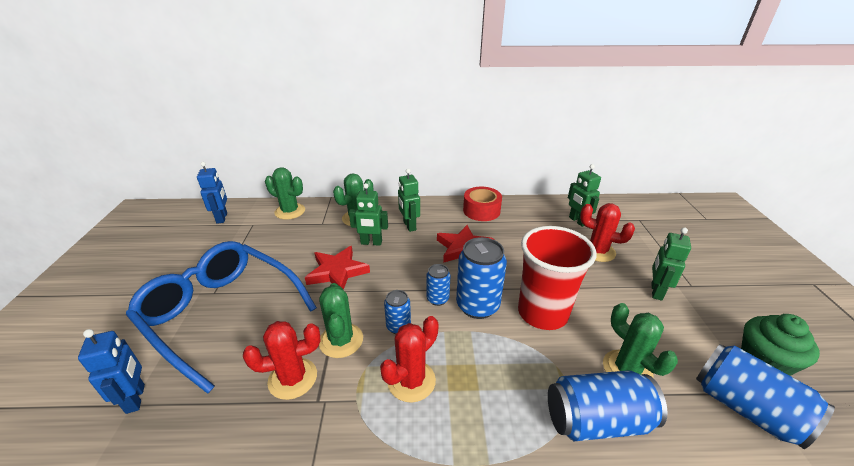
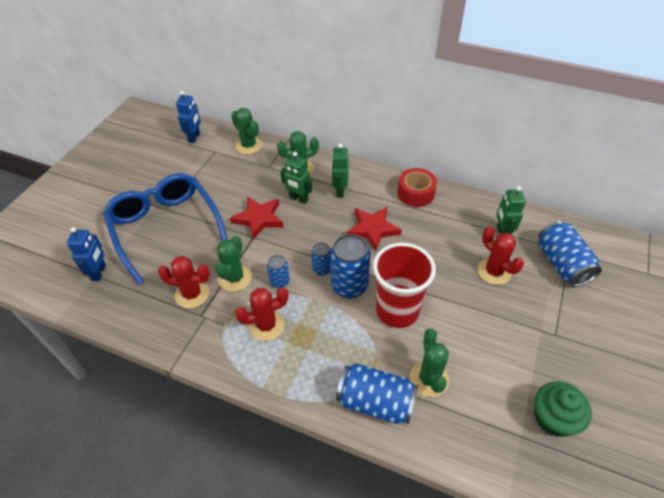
camera: 25 degrees right, 15 degrees up
(656, 291) = (514, 328): green robot -> none
(745, 408) = (498, 442): blue can -> blue can (562, 264)

